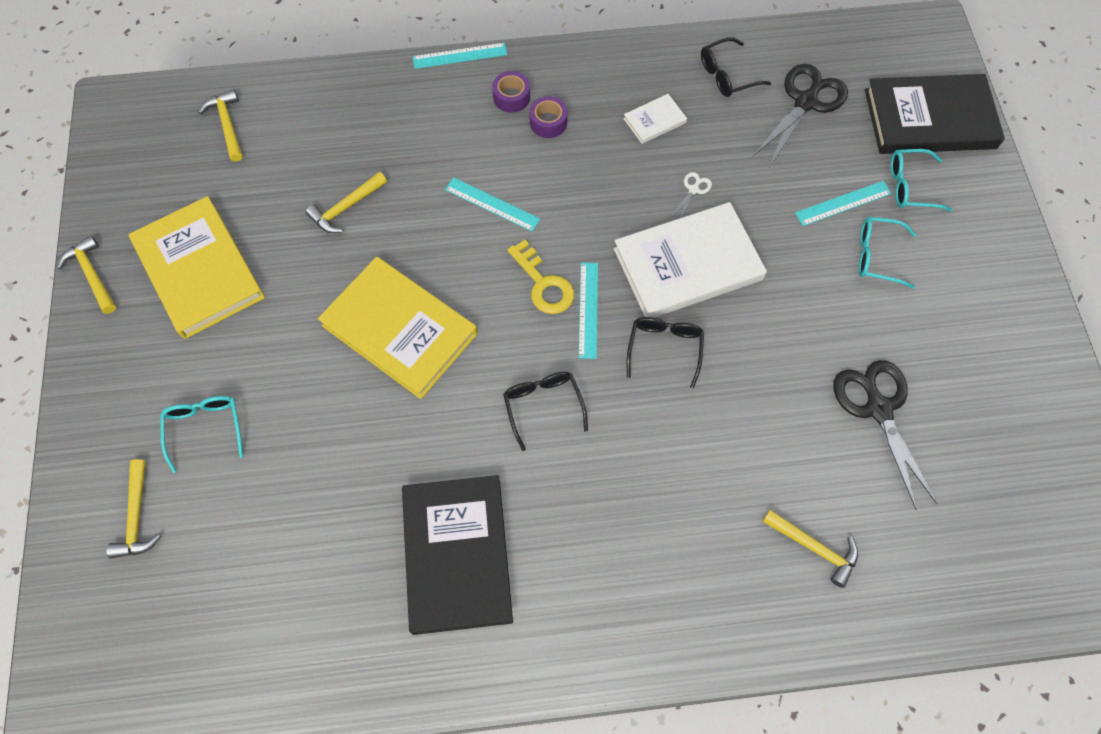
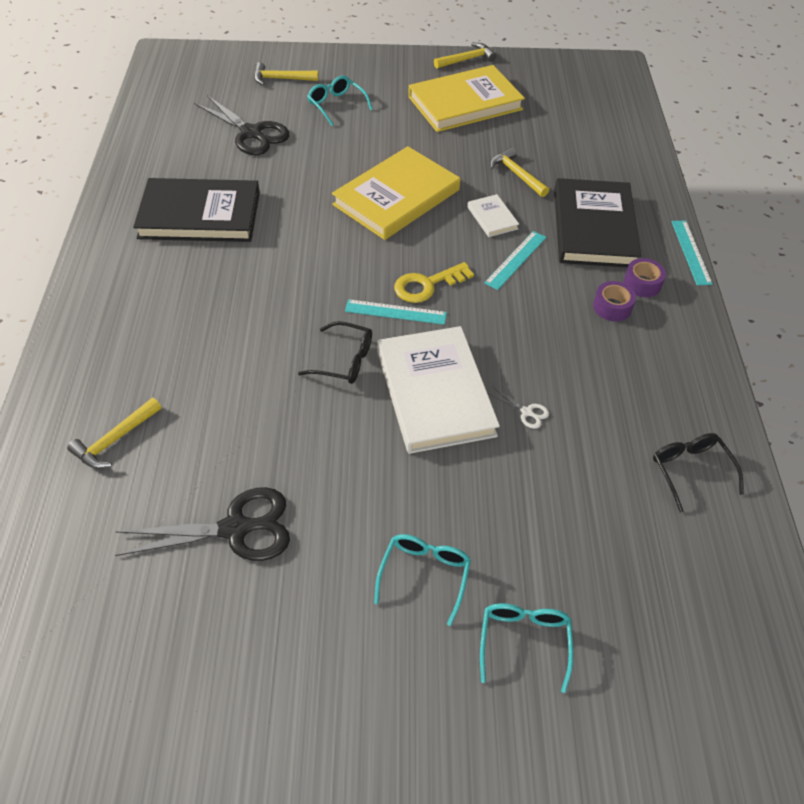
camera: 95 degrees right, 15 degrees down
(205, 428) = (336, 105): turquoise glasses -> turquoise glasses turned 120 degrees counterclockwise
(227, 125) = (600, 117): yellow hammer -> none
(543, 405) = (308, 273): black glasses -> none
(654, 121) = (618, 392): white book -> white book (492, 218)
(805, 102) = (656, 548): black scissors -> black scissors (251, 133)
(843, 203) = (501, 555): turquoise ruler -> none
(929, 119) = (637, 699): black book -> black book (594, 227)

